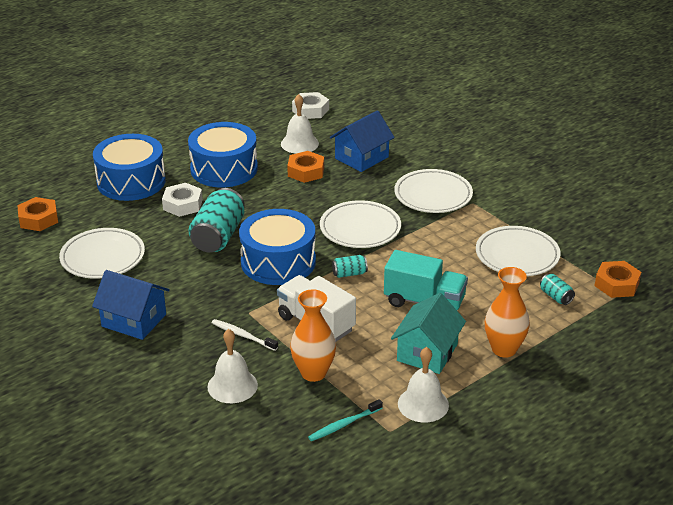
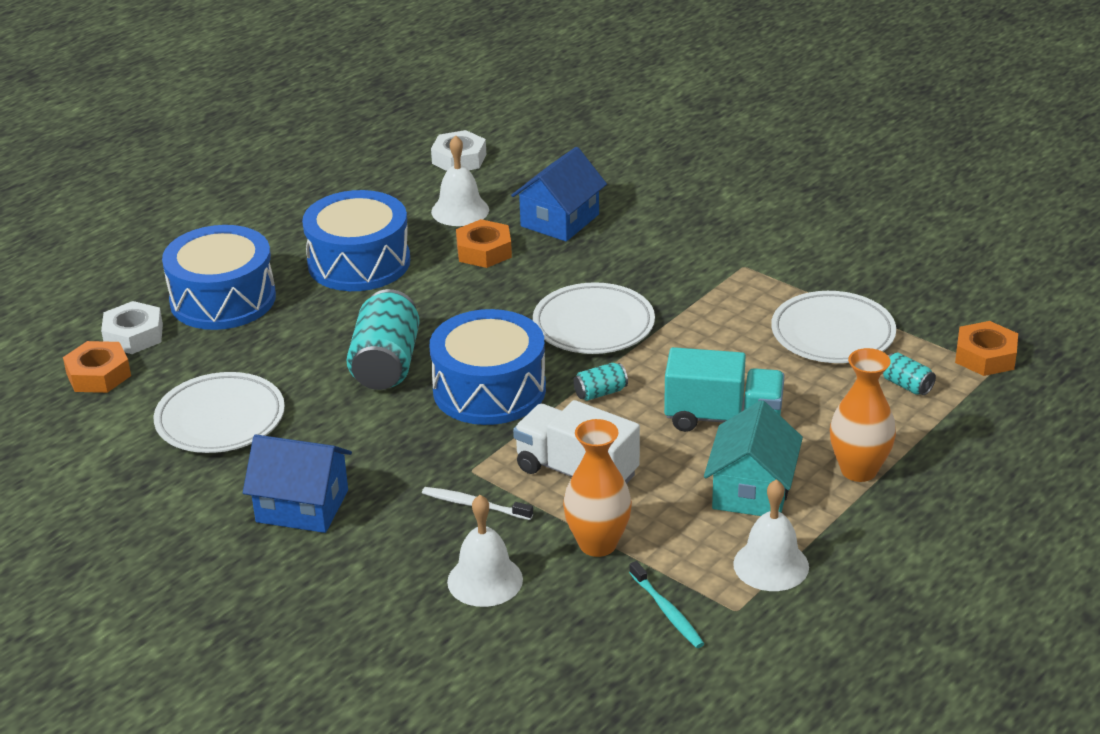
camera: 10 degrees left, 0 degrees up
(182, 204) = (315, 324): white nut -> white nut (133, 335)
(343, 425) = (667, 611): turquoise toothbrush -> turquoise toothbrush turned 75 degrees counterclockwise
(433, 195) = (683, 262): white plate -> none

